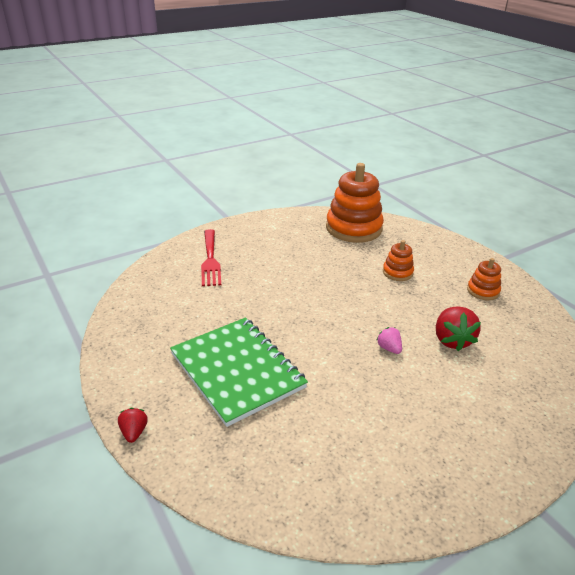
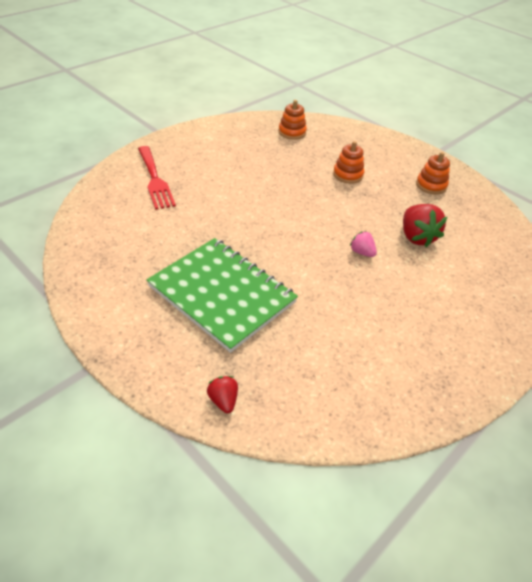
camera: 15 degrees left, 10 degrees up
(134, 432) = (136, 373): red strawberry -> red strawberry (223, 400)
(353, 228) = (292, 132): orange stacking toy -> orange stacking toy, size x0.48

